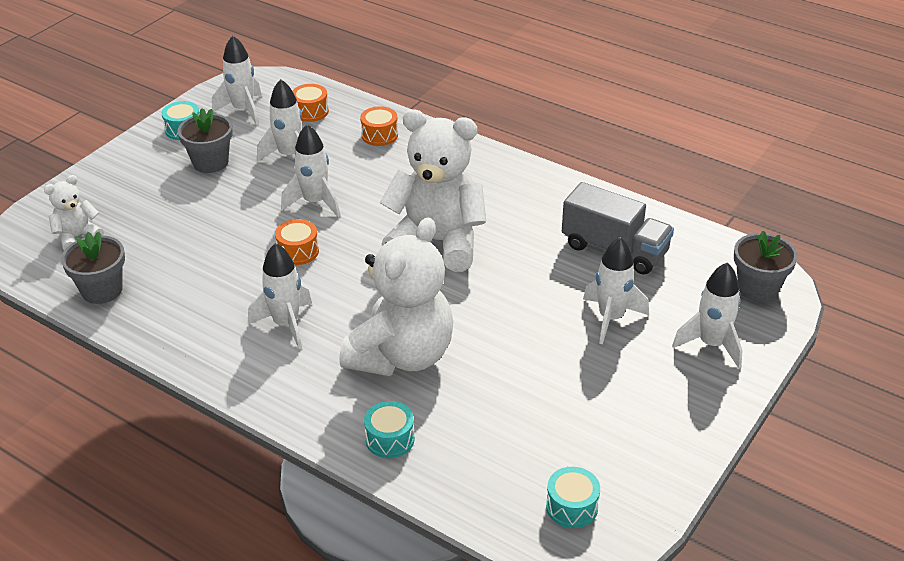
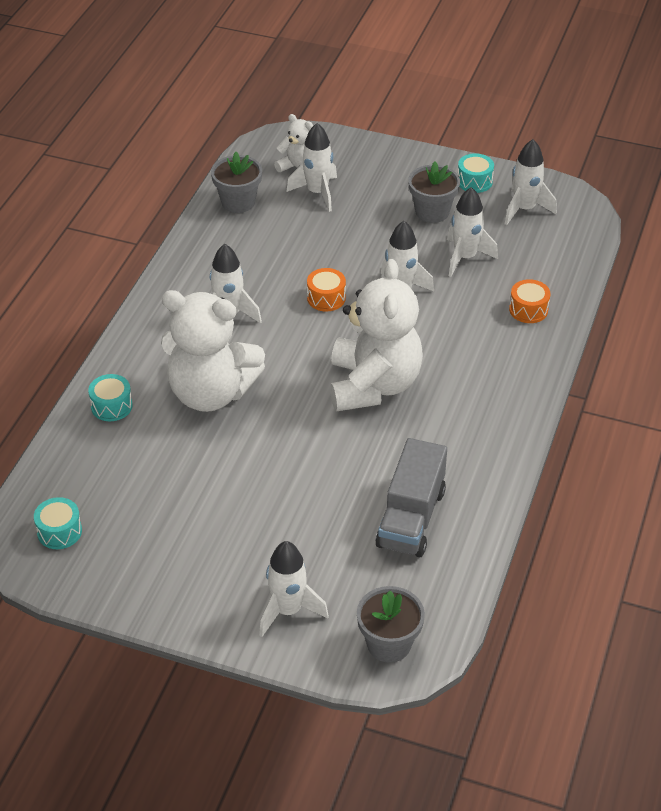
camera: 75 degrees right, 5 degrees up
(310, 111) = (545, 253): orange drum -> none
(611, 318) = (303, 528): white rocket -> white rocket (317, 193)

